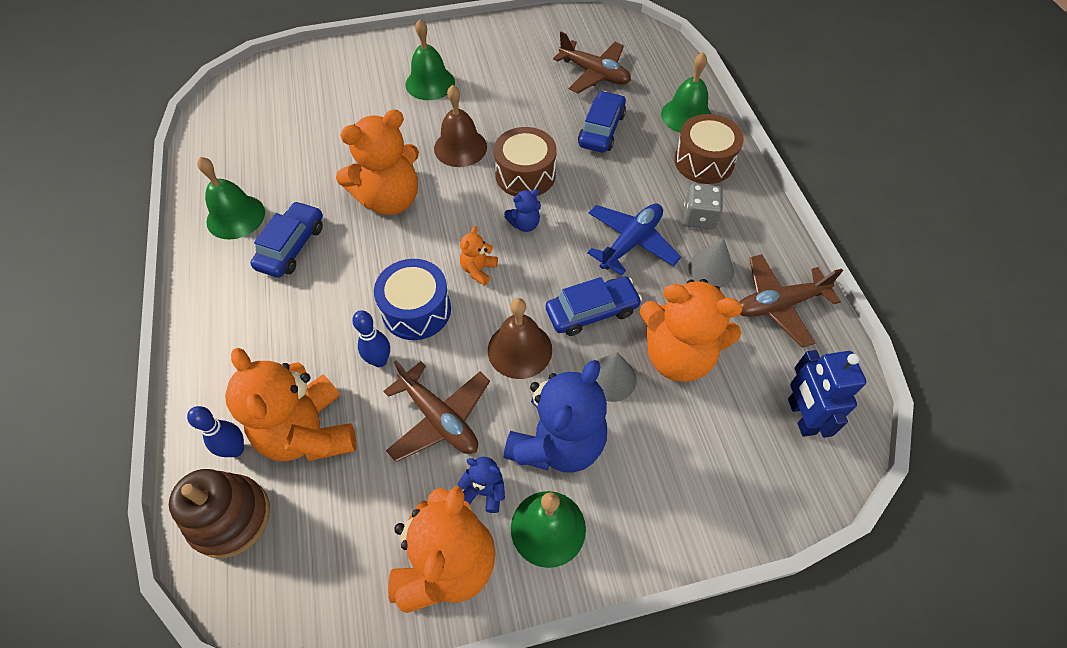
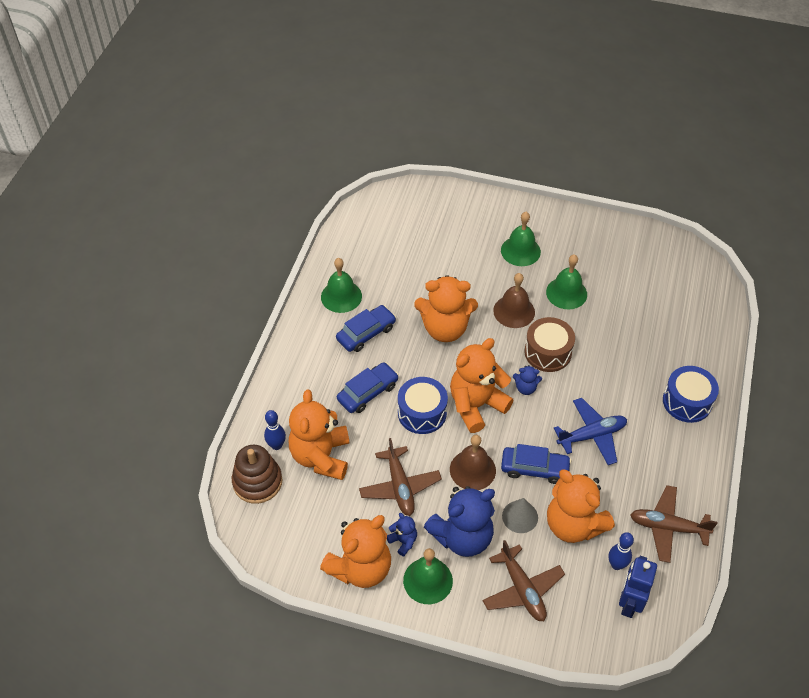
camera: 30 degrees right, 5 degrees down
(379, 360) = (383, 434): blue bowling pin -> blue bowling pin (616, 565)
(478, 270) = (476, 405): orange teddy bear -> orange teddy bear, size x2.24
(594, 74) = (649, 295): brown plane -> brown plane (522, 589)
(601, 130) = (625, 342): blue car -> blue car (368, 392)
(686, 116) = (699, 360): green bell -> green bell (566, 293)
(699, 217) = (653, 441): grey dice -> none
(704, 161) = (687, 401): brown drum -> blue drum
(711, 269) = (636, 480): grey cone -> none

